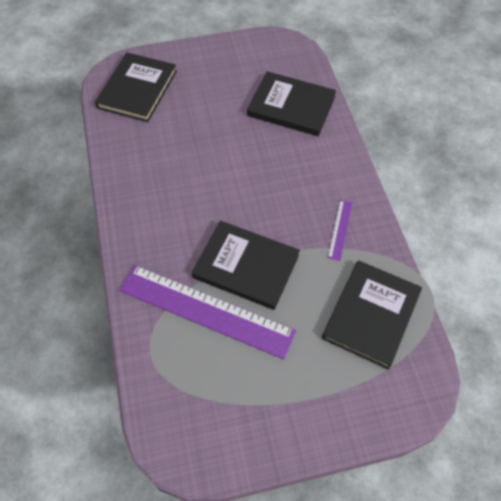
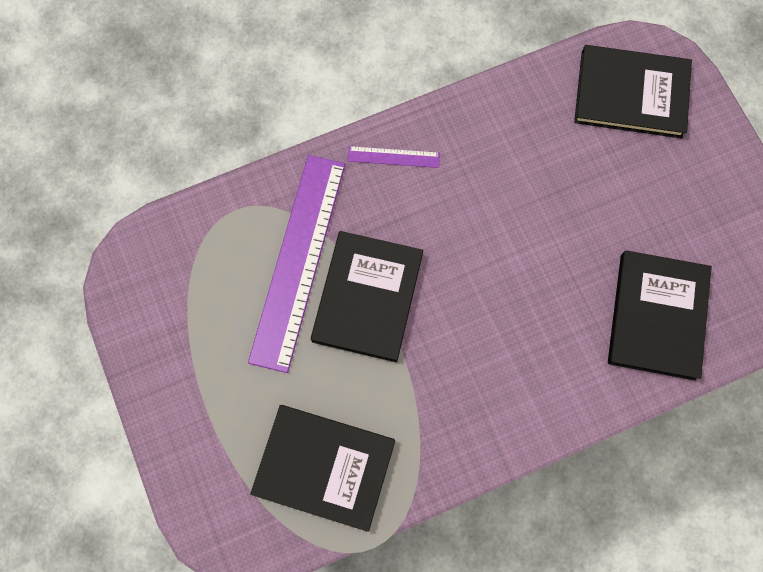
camera: 80 degrees right, 15 degrees up
(340, 229) = (448, 413): purple ruler -> purple ruler (393, 157)

